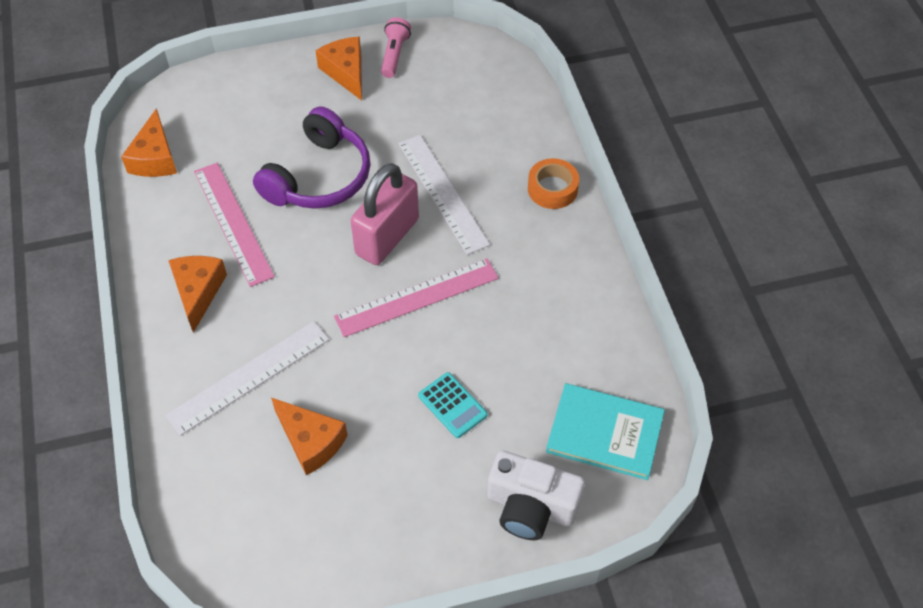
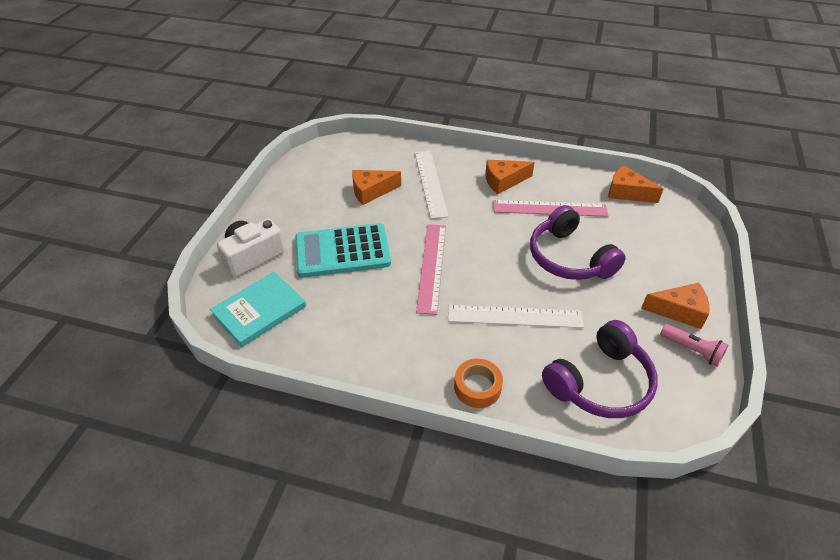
camera: 120 degrees right, 10 degrees down
(198, 292) = (503, 181): orange cheese -> orange cheese turned 135 degrees clockwise
(387, 237) = (492, 271): pink padlock -> none
(452, 405) = (342, 251): turquoise calculator -> turquoise calculator, size x2.11
(480, 106) = (600, 383): none -> purple headphones

